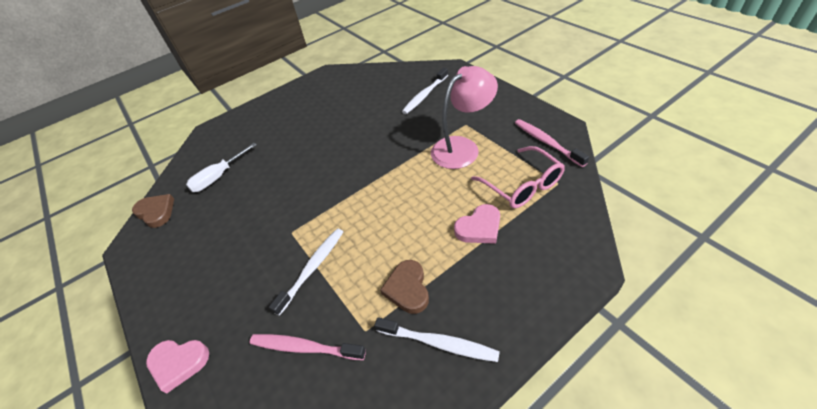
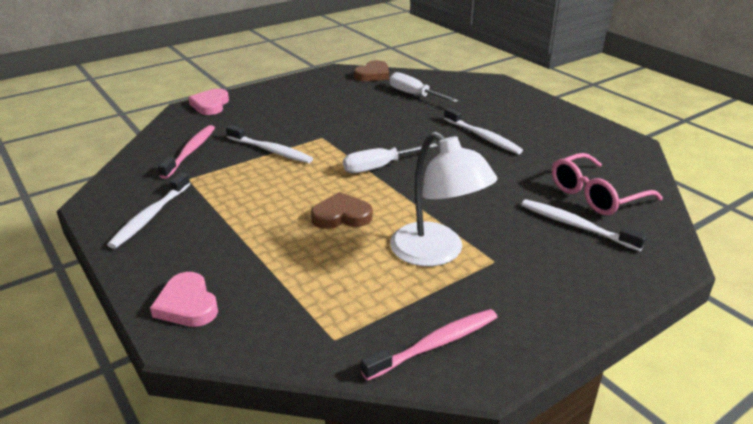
camera: 85 degrees right, 15 degrees down
(309, 133) = (483, 137): none -> white toothbrush
(351, 186) = (379, 167): none -> white screwdriver
(407, 289) = (219, 201): brown heart -> brown heart (341, 216)
(462, 147) = (436, 253): pink lamp -> white lamp
(479, 227) = (278, 253): pink heart -> pink heart (187, 304)
(522, 185) = (339, 300): pink glasses -> pink glasses (595, 195)

